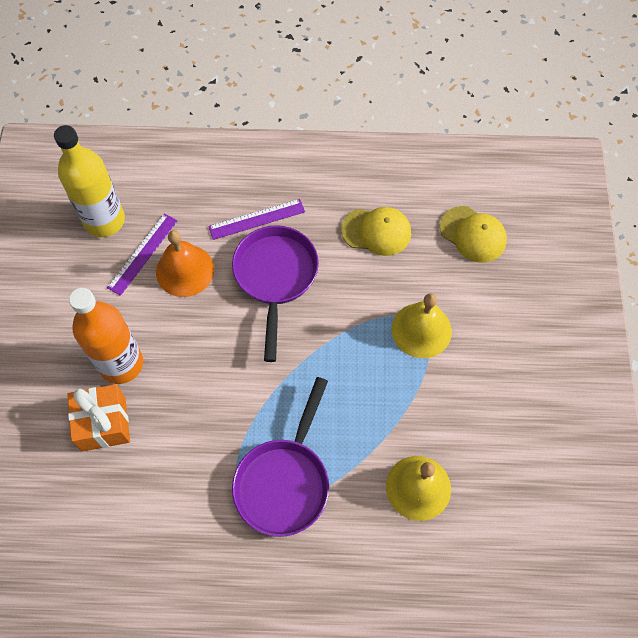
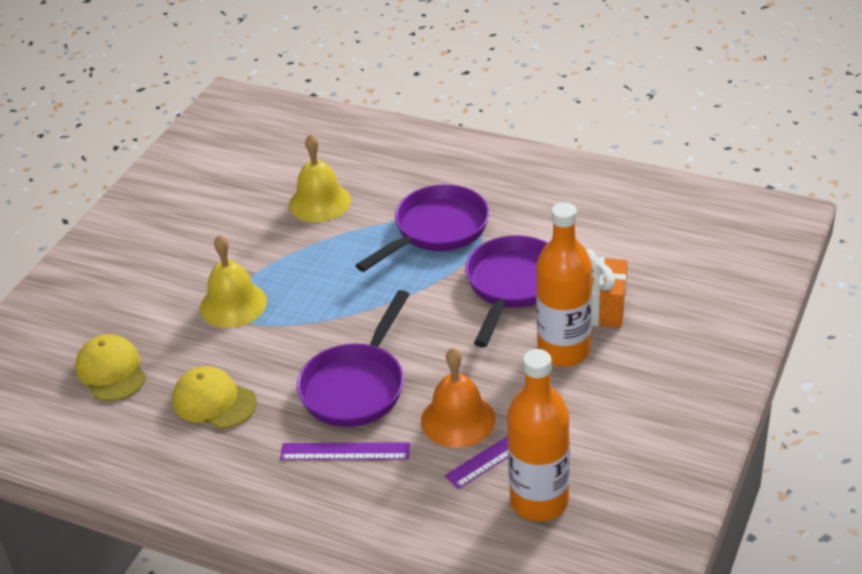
camera: 155 degrees left, 25 degrees down
(104, 220) = (539, 501): yellow bottle -> orange bottle
(187, 427) = (512, 286): none -> purple pan

